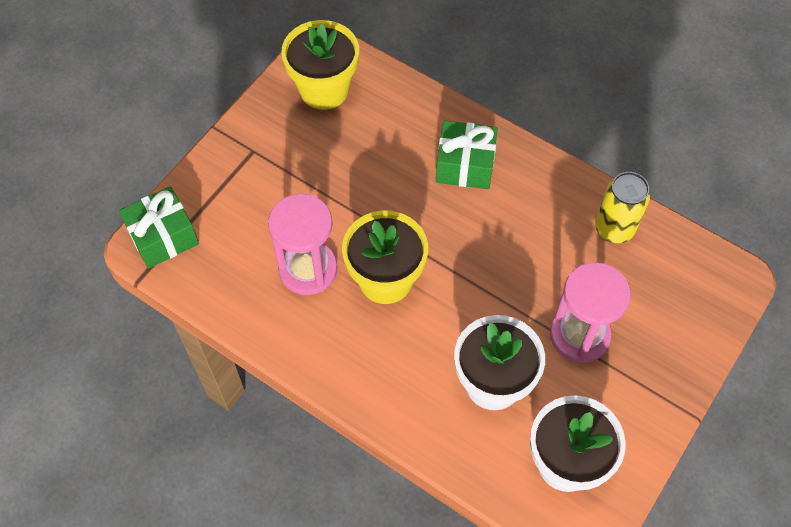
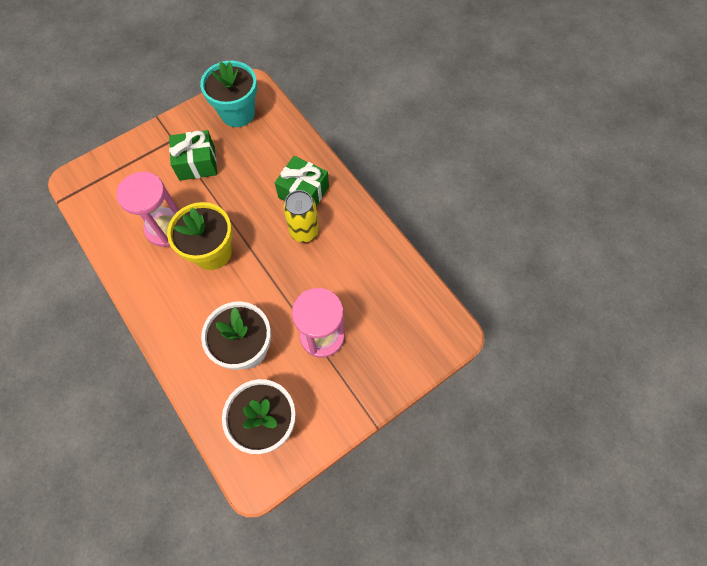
camera: 20 degrees right, 5 degrees up
(163, 237) = (89, 177): green gift -> green gift (197, 163)
(324, 89) = (237, 113): yellow flower pot -> turquoise flower pot
(614, 228) = (384, 269): yellow can -> yellow can (304, 231)

